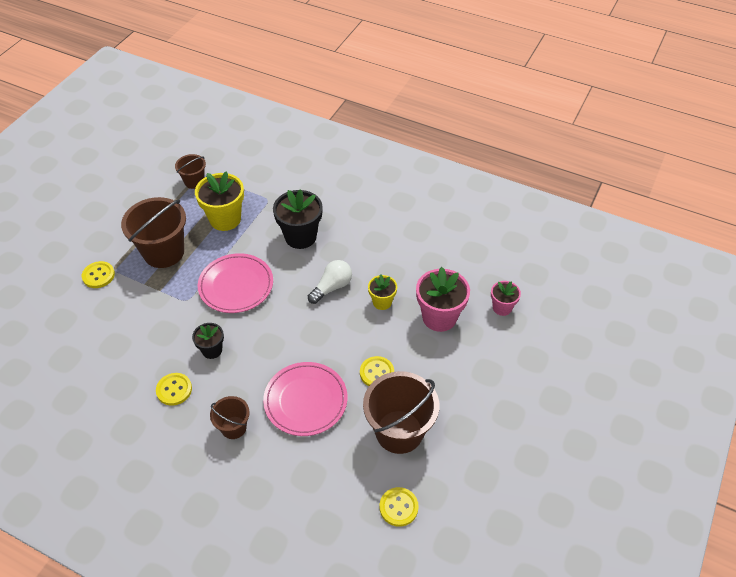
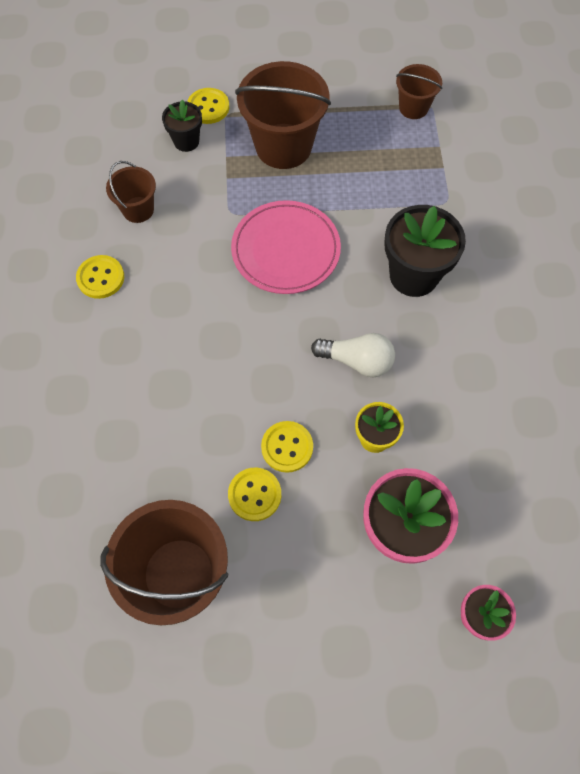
camera: 60 degrees right, 15 degrees up
(212, 350) = (176, 283): black flower pot -> black flower pot (186, 141)
(225, 219) = (379, 176): yellow flower pot -> none
(233, 427) = (83, 371): brown bucket -> brown bucket (138, 209)
(305, 400) = (163, 430): pink plate -> none
(398, 507) = (67, 634): yellow button -> yellow button (287, 447)

